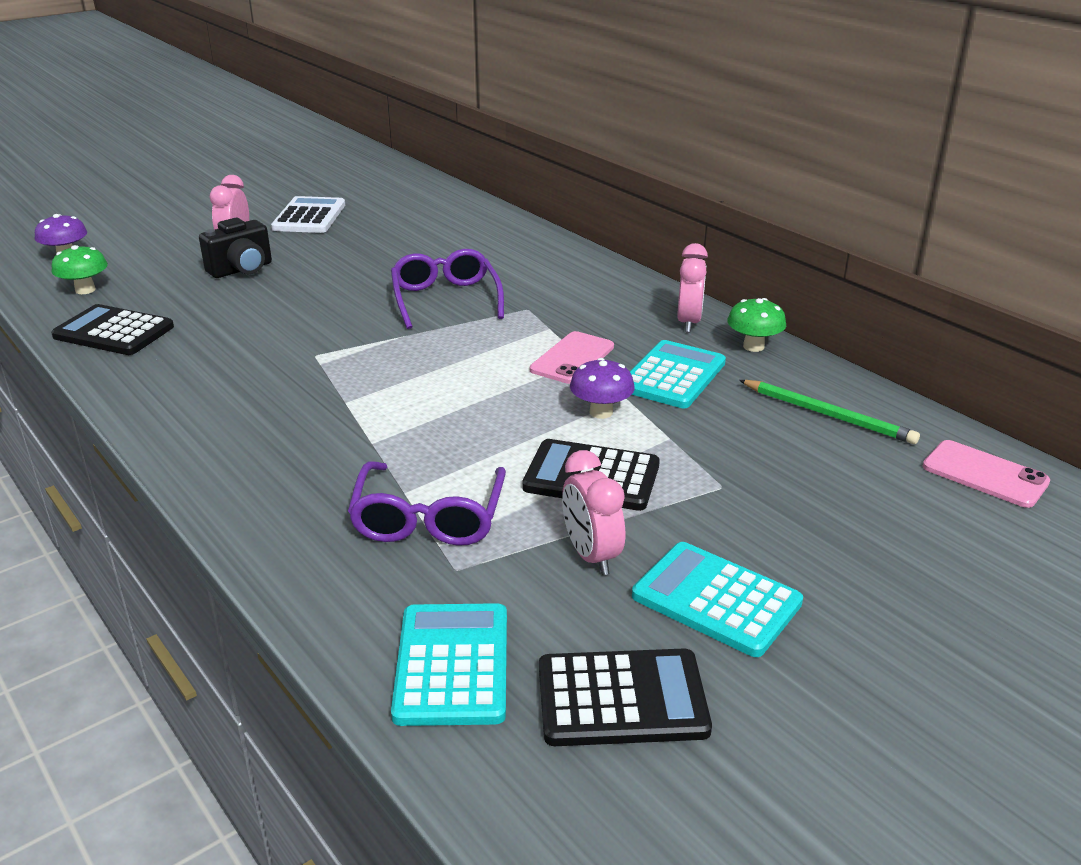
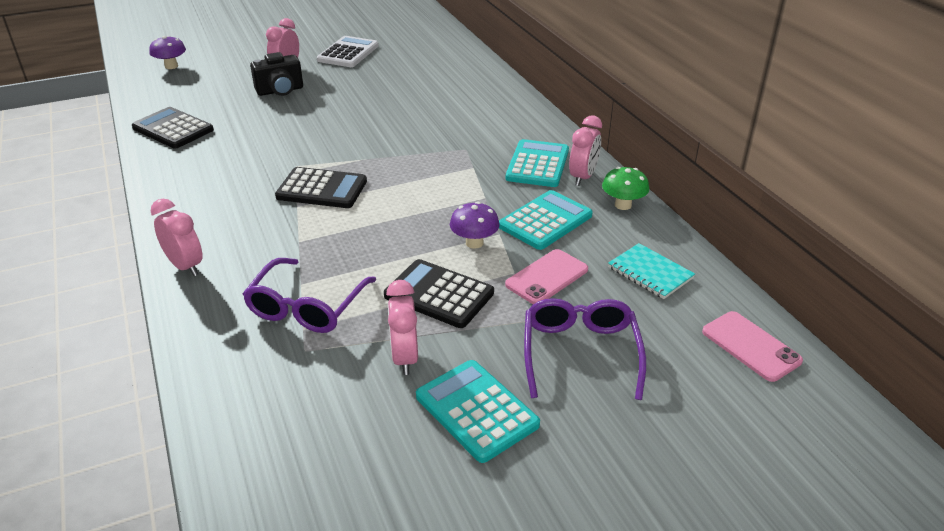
camera: 15 degrees right, 5 degrees up
(85, 290) = (170, 94): green mushroom -> none
(230, 496) = (185, 266): none -> pink clock
(445, 299) = (410, 133): purple glasses -> purple glasses (580, 353)
(452, 664) = (265, 422): turquoise calculator -> turquoise calculator (537, 164)
(572, 358) = (477, 195): pink phone -> pink phone (547, 277)
(622, 699) = (366, 474): black calculator -> black calculator (322, 189)
(828, 415) = (650, 273): green pencil -> turquoise notebook

